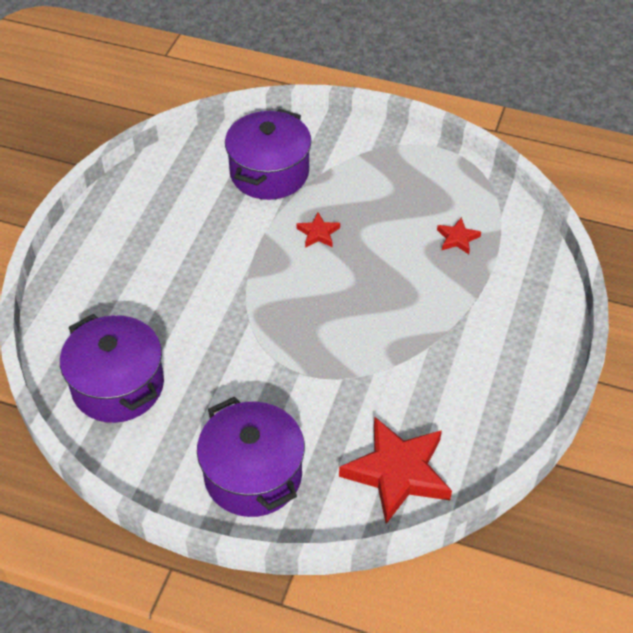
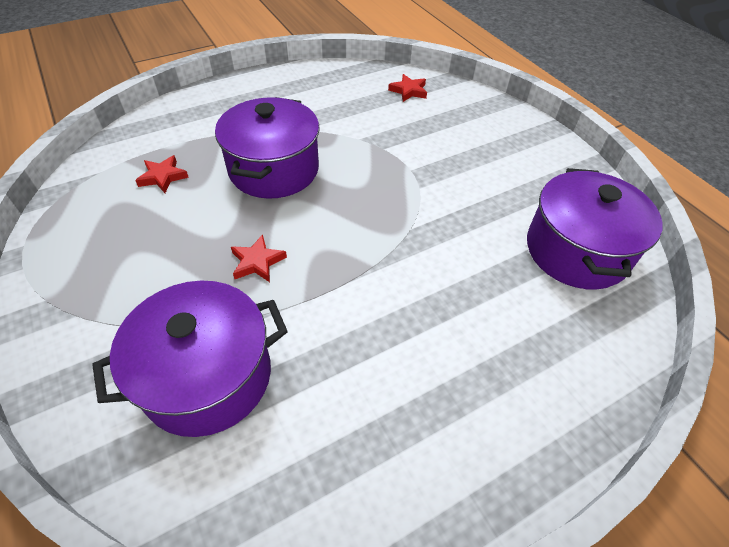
camera: 140 degrees left, 0 degrees up
(253, 475) = (504, 137): purple pot -> purple pot (274, 169)
(397, 472) = (409, 91): red star -> red star, size x0.46

